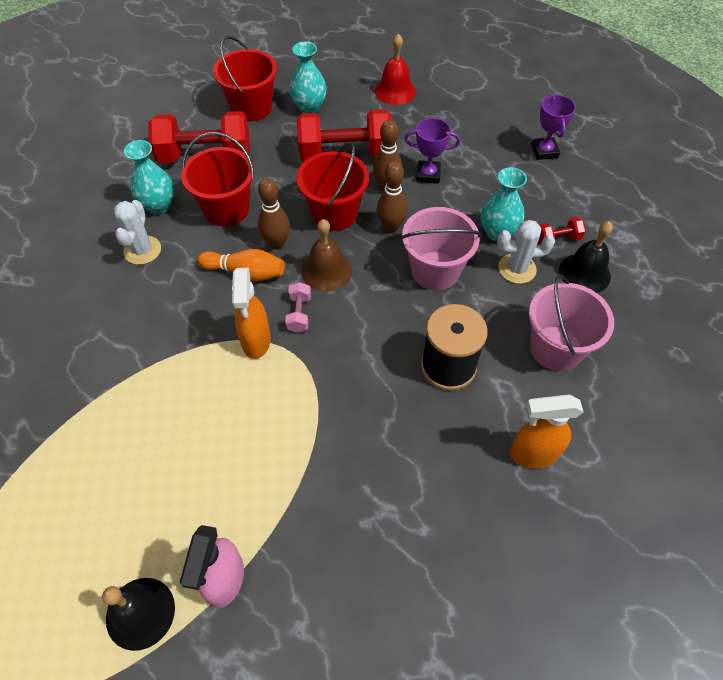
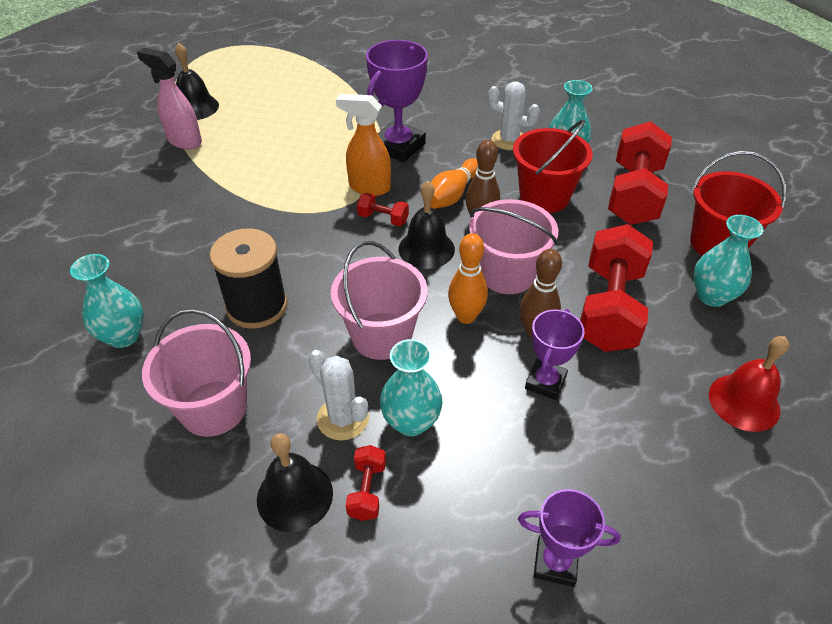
camera: 110 degrees right, 10 degrees down
(177, 338) = (398, 147): none -> purple trophy
(299, 314) = (383, 219): pink dumbbell -> red dumbbell
(326, 271) = (426, 249): brown bell -> black bell
(334, 213) = (507, 274): red bucket -> pink bucket
(391, 227) = (466, 316): brown bowling pin -> orange bowling pin
(517, 269) = (343, 418): white cactus -> white cactus turned 60 degrees counterclockwise
(532, 454) = (123, 336): orange spray bottle -> turquoise vase

